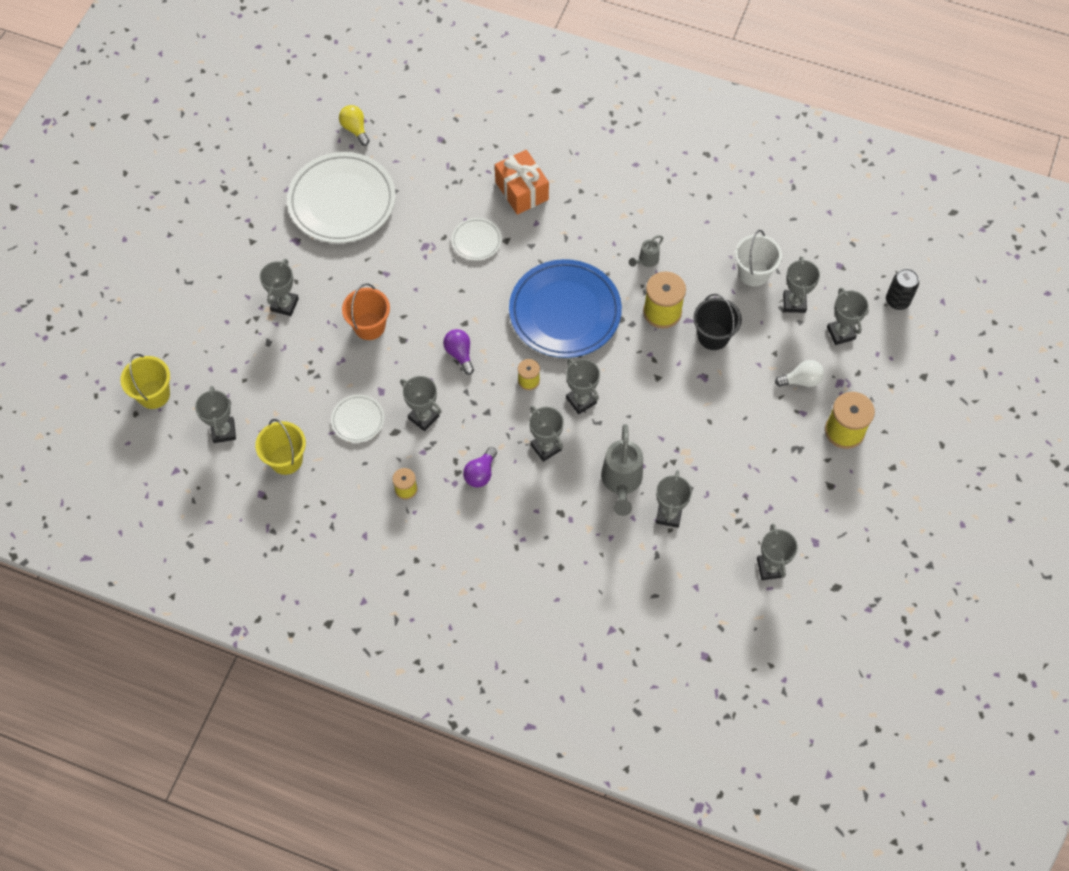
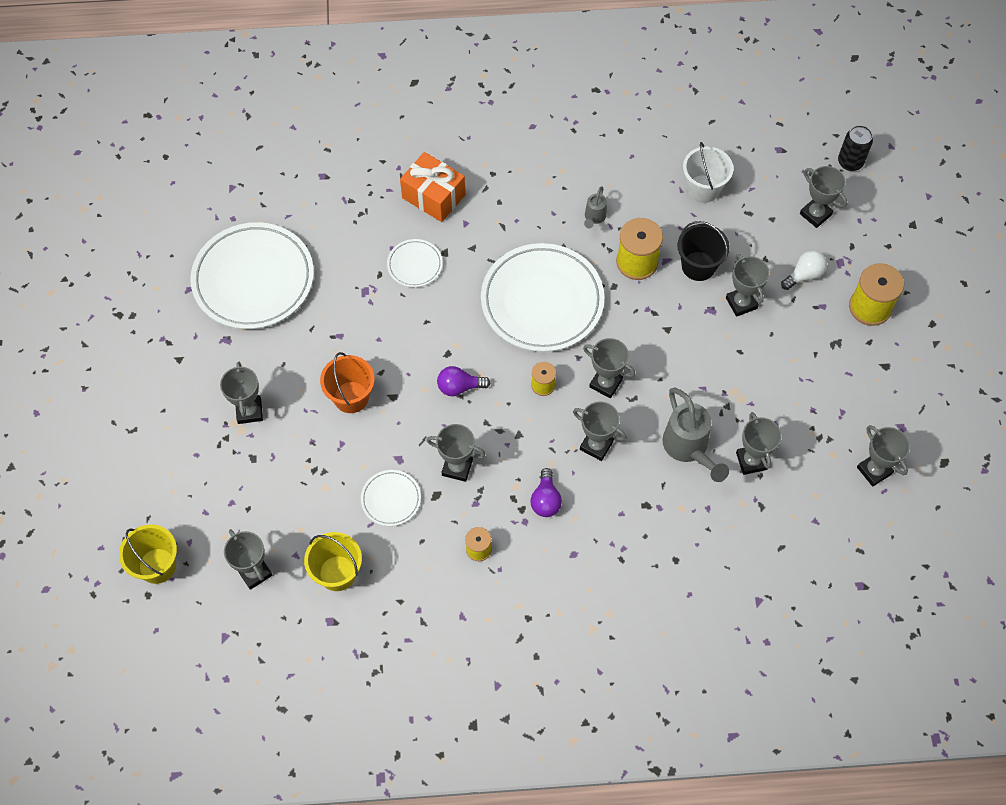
camera: 25 degrees left, 0 degrees up
(355, 129) = (228, 199): yellow light bulb -> none
(460, 354) = (459, 387): purple light bulb -> purple light bulb turned 45 degrees counterclockwise
(565, 312) = (542, 301): blue plate -> white plate
(794, 303) = (757, 202): grey trophy -> grey trophy (741, 303)

